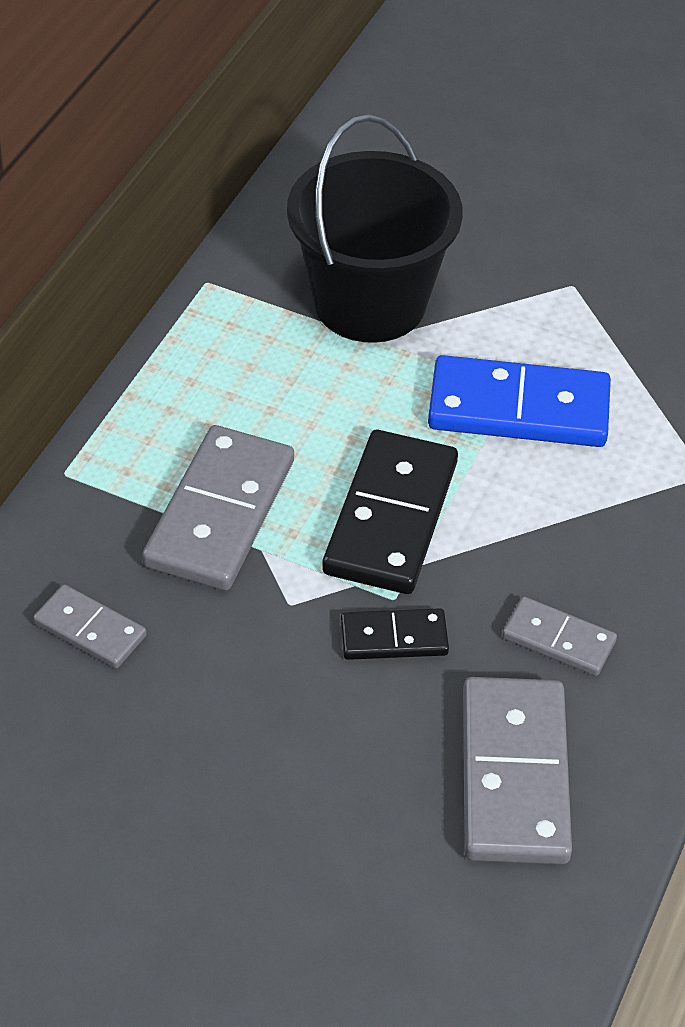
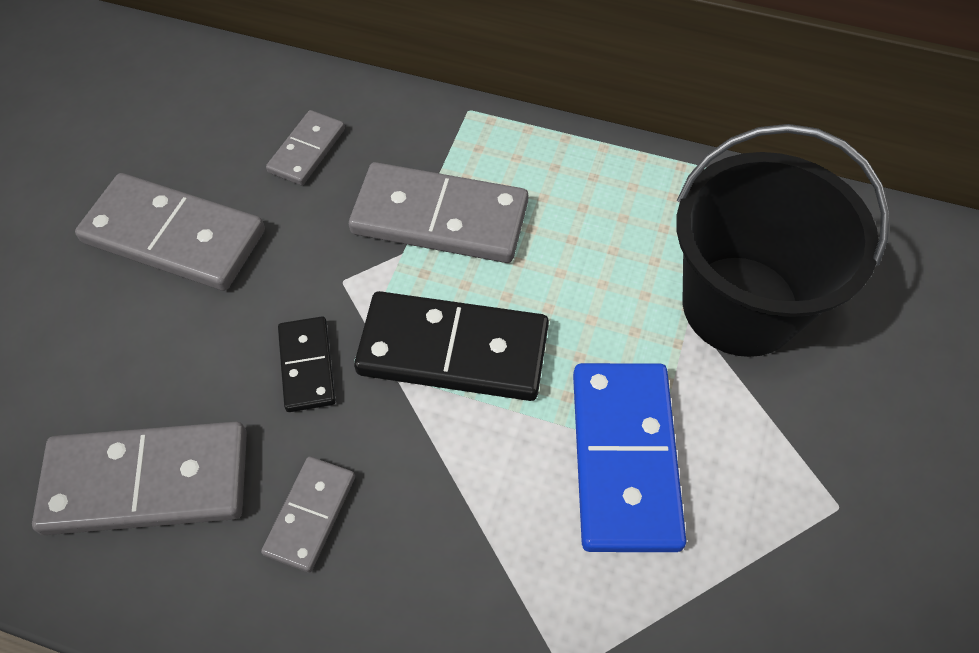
camera: 85 degrees right, 10 degrees up
(197, 763) = (174, 237): none -> grey domino

